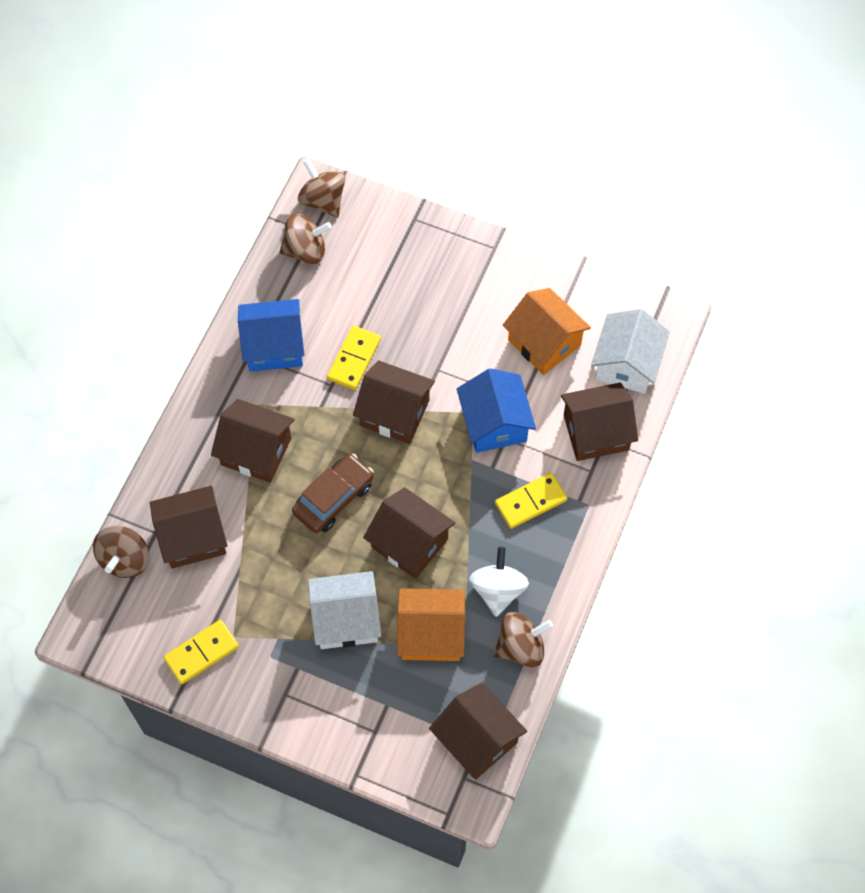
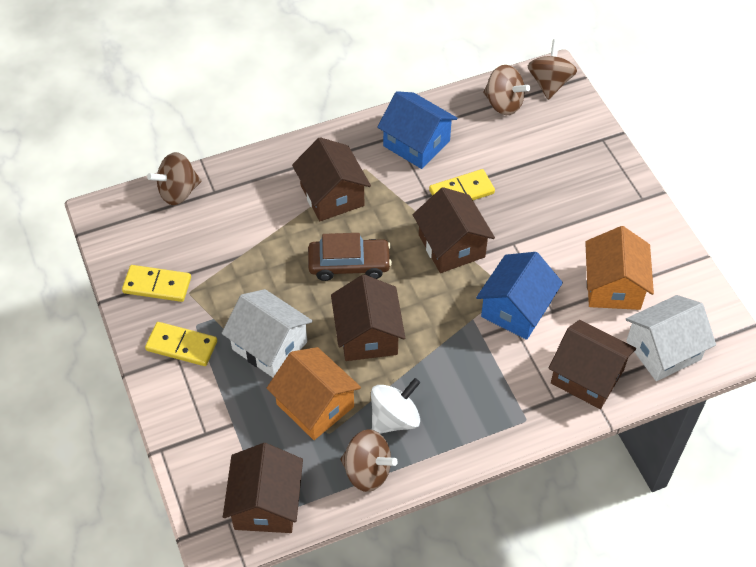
camera: 45 degrees right, 10 degrees down
(192, 537) = (233, 213): brown house -> none
(531, 502) = (484, 381): yellow domino -> yellow domino (181, 346)

